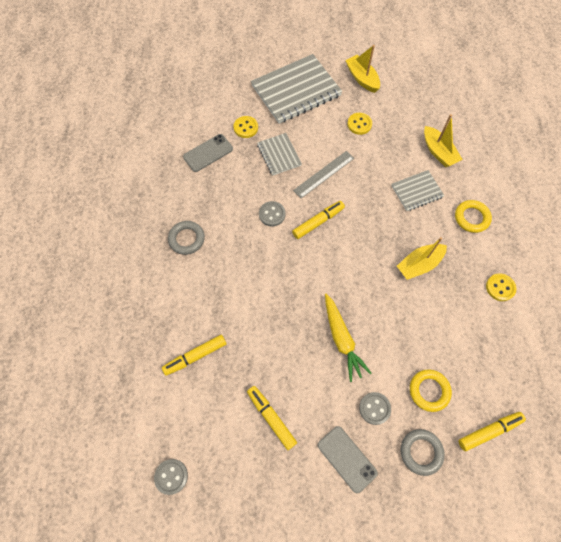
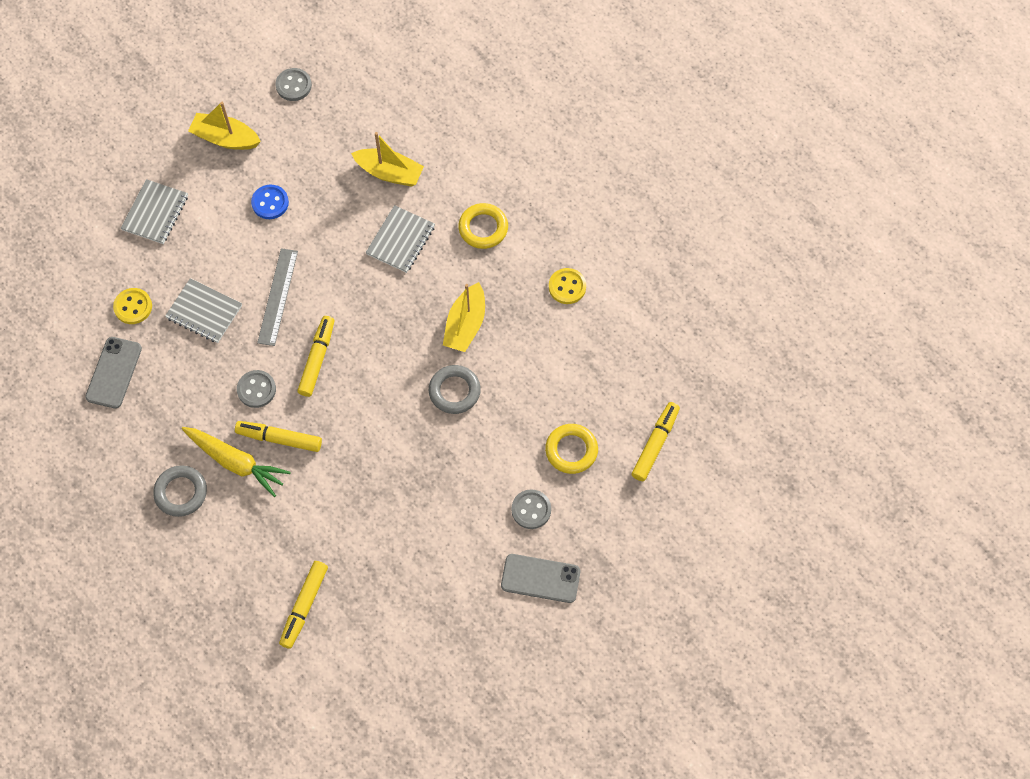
camera: 40 degrees left, 0 degrees up
(171, 476) = (381, 735): grey button -> grey button (293, 85)
(271, 417) = (435, 601): yellow marker -> yellow marker (279, 439)
(296, 91) = (155, 213): grey notebook -> grey notebook, size x0.53
(341, 339) = (445, 467): yellow carrot -> yellow carrot (236, 462)
(359, 124) = (270, 203): yellow button -> blue button
(421, 452) = (605, 515): grey ring -> grey ring (454, 391)

